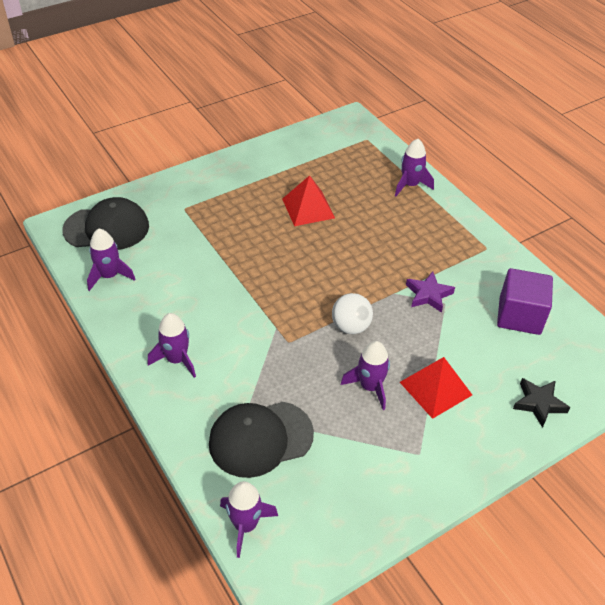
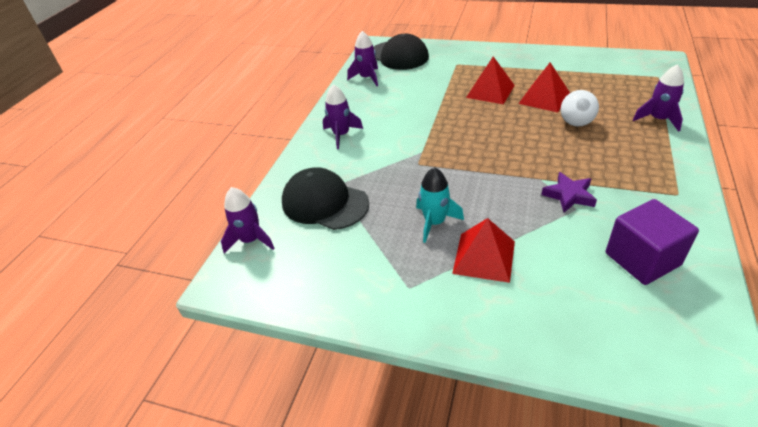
camera: 55 degrees right, 5 degrees down
(254, 225) = (490, 91): none -> red pyramid
(350, 326) = (474, 180): white ball -> white ball (576, 123)
(370, 387) = (434, 222): purple rocket -> turquoise rocket
(539, 403) = (566, 333): black star -> none

